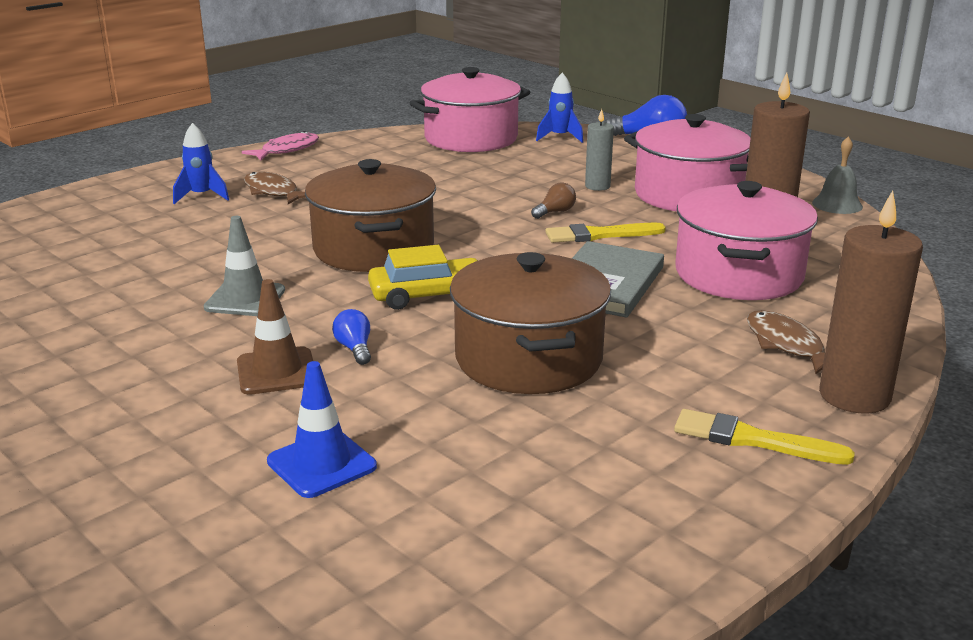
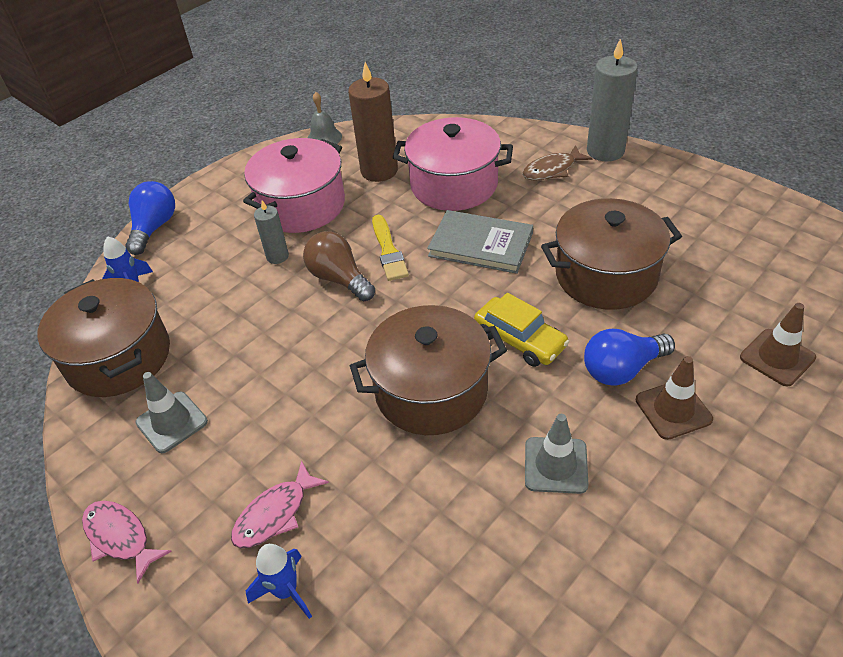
camera: 90 degrees left, 20 degrees up
(273, 192) = (275, 514): brown fish -> pink fish
(321, 464) = (777, 357): blue traffic cone -> brown traffic cone
(354, 349) = (622, 369): blue light bulb -> blue light bulb, size x1.88
(388, 158) = (172, 422): none -> grey traffic cone
(428, 295) = (520, 339): yellow car -> yellow car turned 150 degrees clockwise
(471, 138) = (119, 357): pink pot -> brown pot
(555, 212) = (339, 279): brown light bulb -> brown light bulb, size x1.88
(752, 440) = (666, 186): yellow brush -> none
(854, 396) = (605, 151): brown candle -> grey candle

